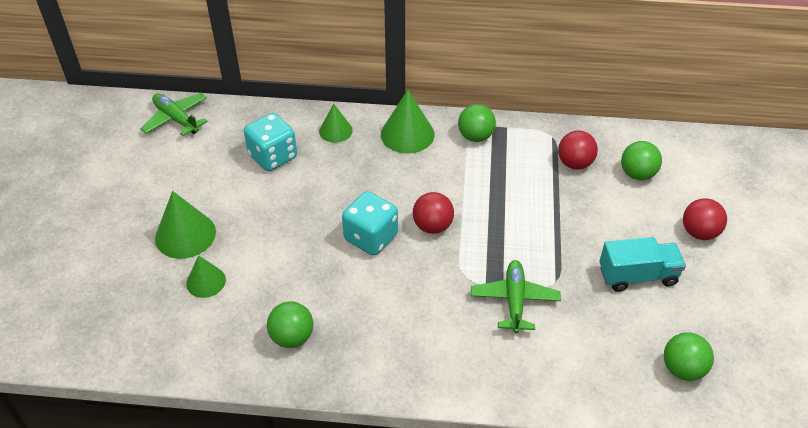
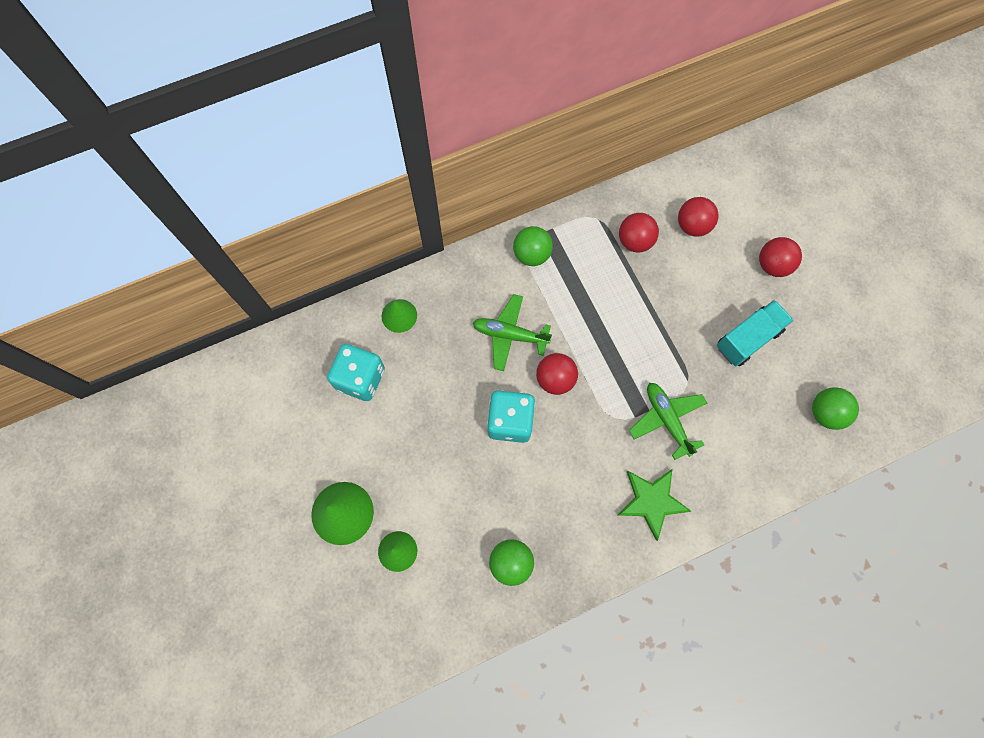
camera: 30 degrees left, 25 degrees up
(176, 119) = (232, 384): green plane -> green plane (510, 335)
(407, 134) = (468, 284): green cone -> none
(455, 355) = (651, 501): none -> green star
(637, 174) = (692, 226): green ball -> red ball

